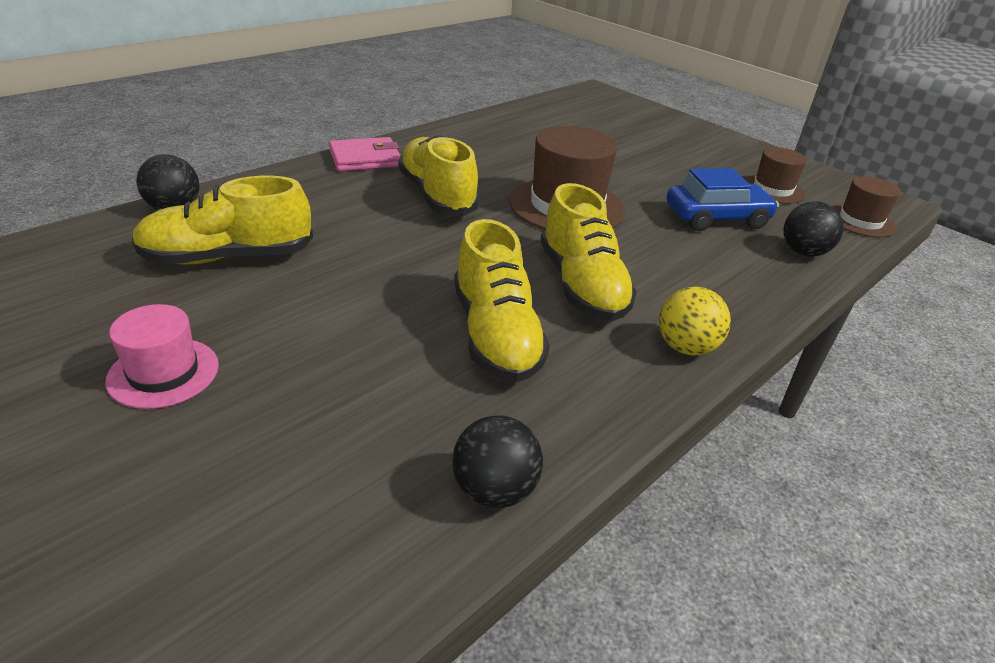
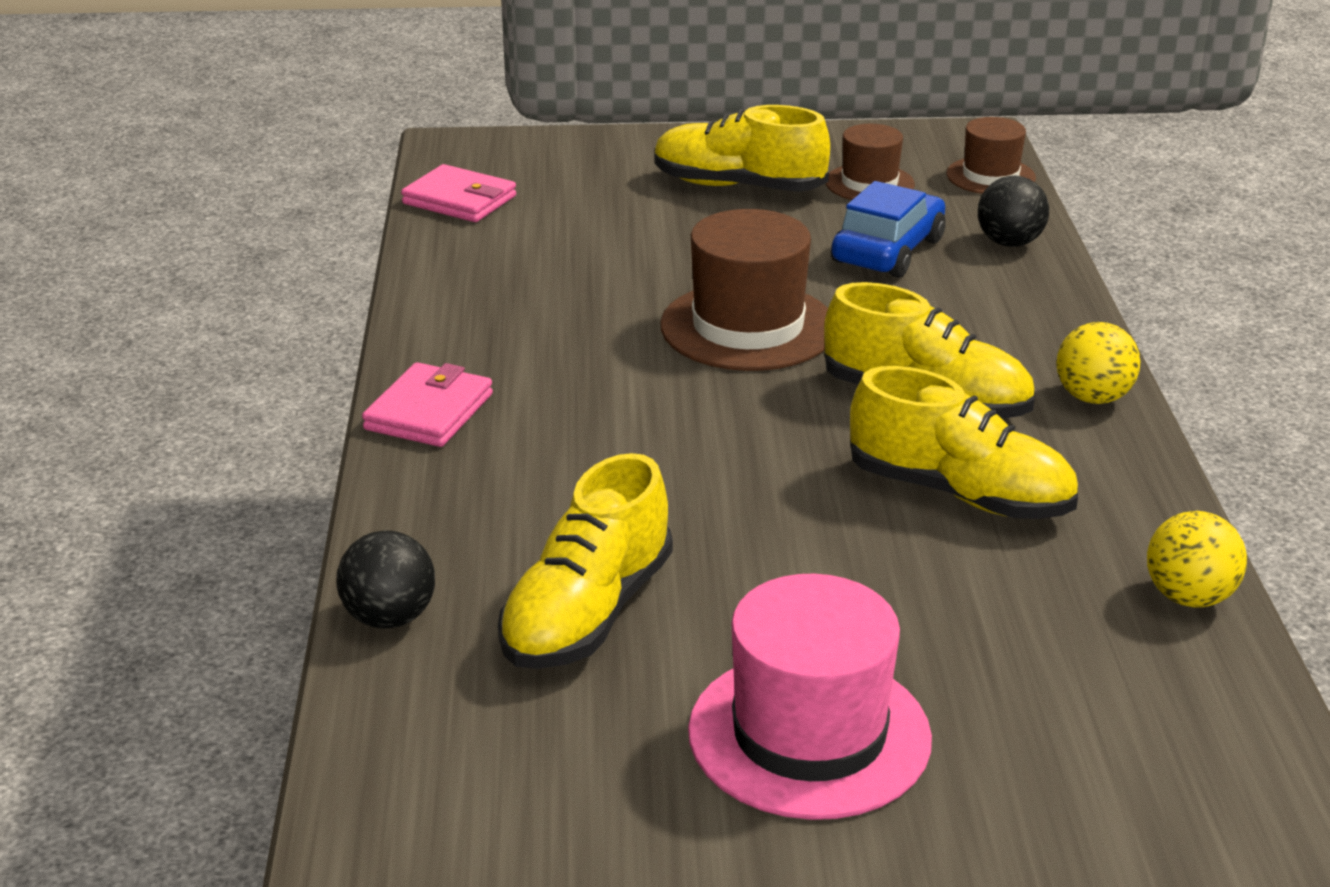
camera: 45 degrees left, 5 degrees down
(163, 373) = (809, 734): pink hat -> pink hat, size x1.71
(437, 196) = (611, 402): yellow shoe -> yellow shoe (738, 186)
(494, 490) = (1189, 597): black ball -> yellow ball
(554, 106) = (459, 200): none -> pink wallet

